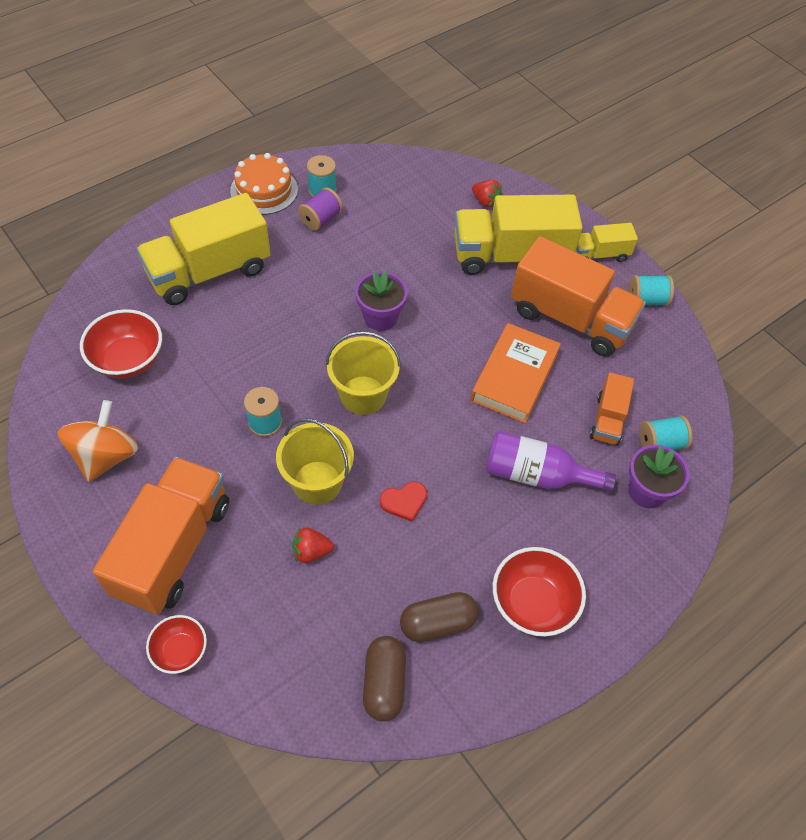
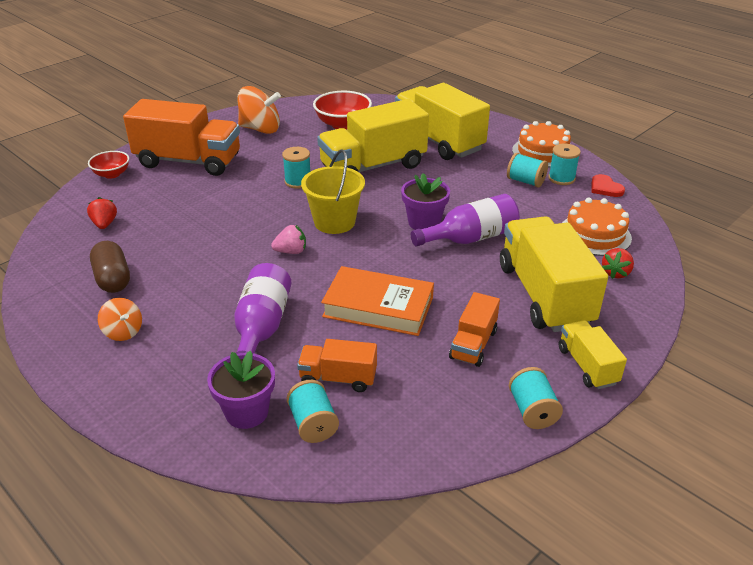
camera: 85 degrees right, 20 degrees down
(251, 343) = (373, 167): none -> yellow truck
(311, 551) = (183, 214): red strawberry -> red strawberry (104, 224)
(317, 482) = (245, 210): yellow bucket -> none
(321, 219) = (525, 181): purple spool -> turquoise spool
(384, 683) = (67, 257): brown capsule -> none
(404, 501) = (228, 252): red heart -> red heart (605, 188)
(412, 441) = (291, 251): none -> pink strawberry
(415, 286) = (470, 238): none -> purple bottle
(426, 197) = (594, 234): none -> orange cake
(533, 603) = (123, 332): red bowl -> orange spinning top
(570, 318) = (473, 344): orange truck -> orange truck, size x0.51

